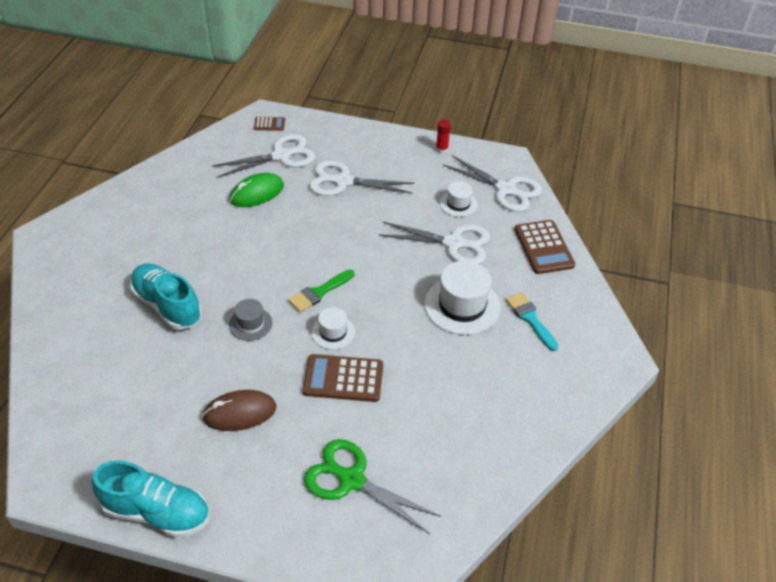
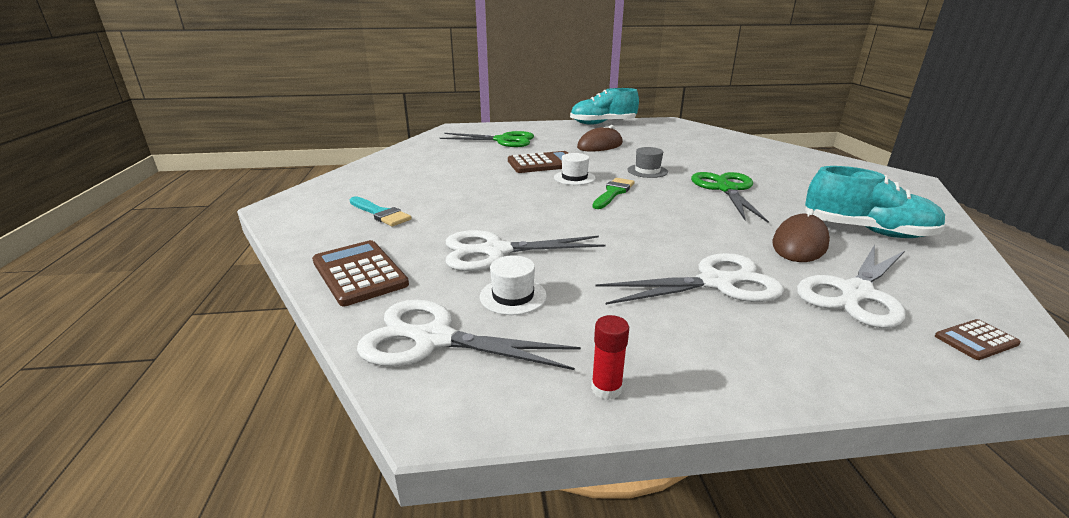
camera: 160 degrees right, 20 degrees down
(167, 305) = (725, 167): turquoise shoe -> turquoise shoe (866, 231)
(218, 268) = (726, 189): none -> green scissors
(257, 193) = (799, 244): green mouse -> brown mouse
(462, 305) = (461, 209): white hat -> none

